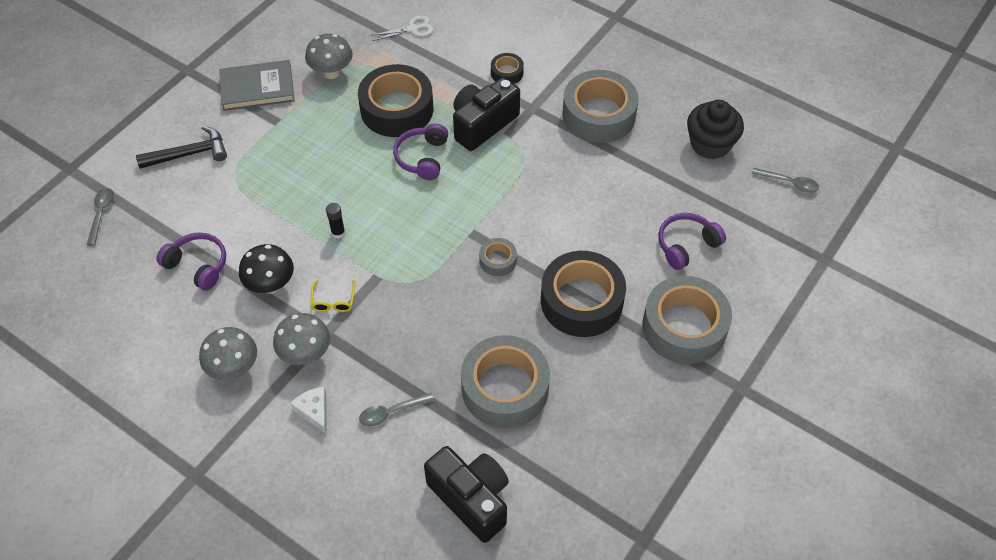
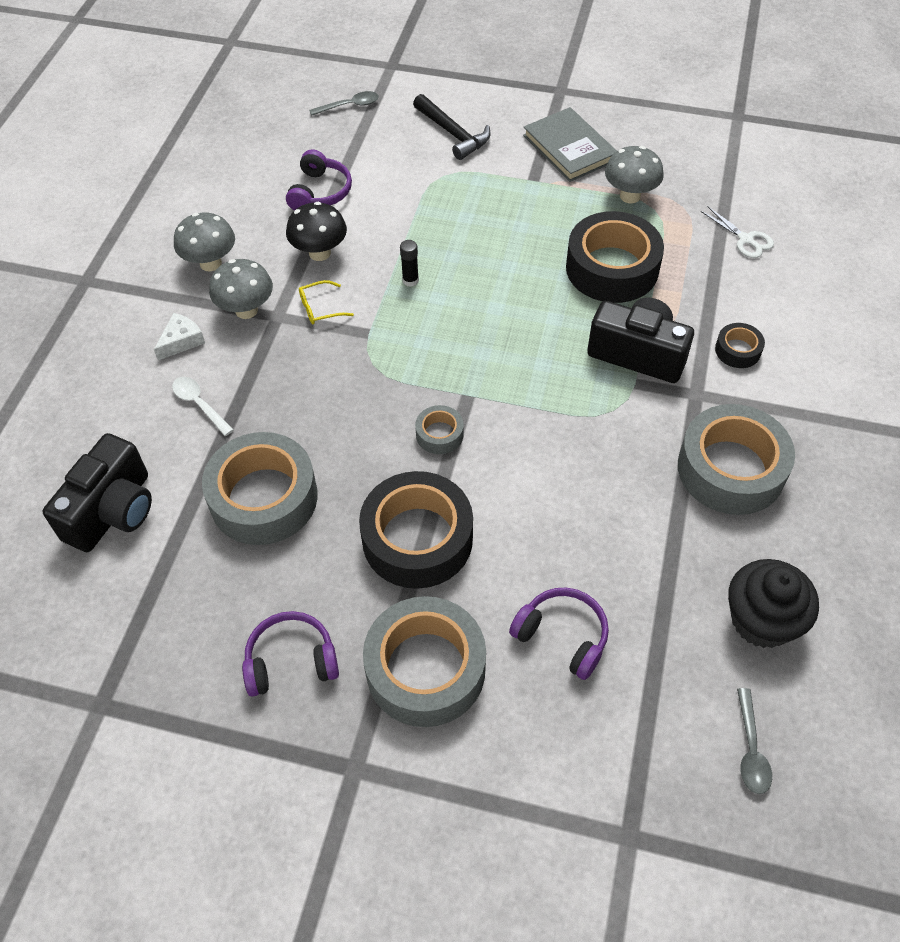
camera: 70 degrees right, 0 degrees up
(391, 412) = (199, 404): grey spoon -> white spoon
(422, 158) = (553, 315): purple headphones -> purple headphones (291, 661)

